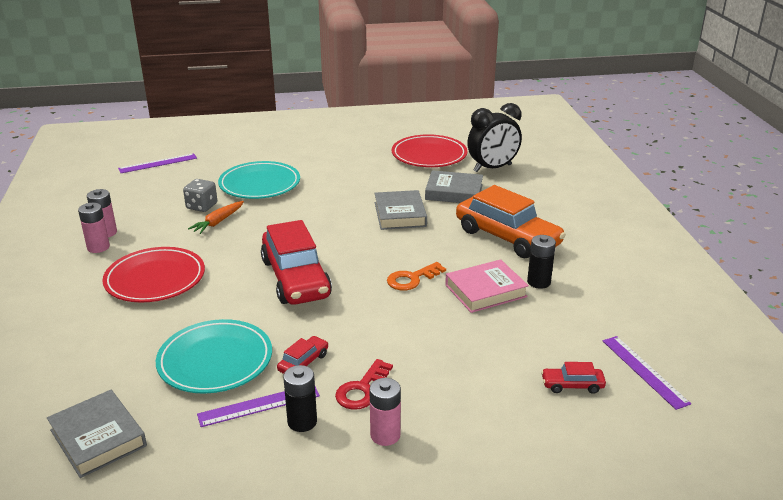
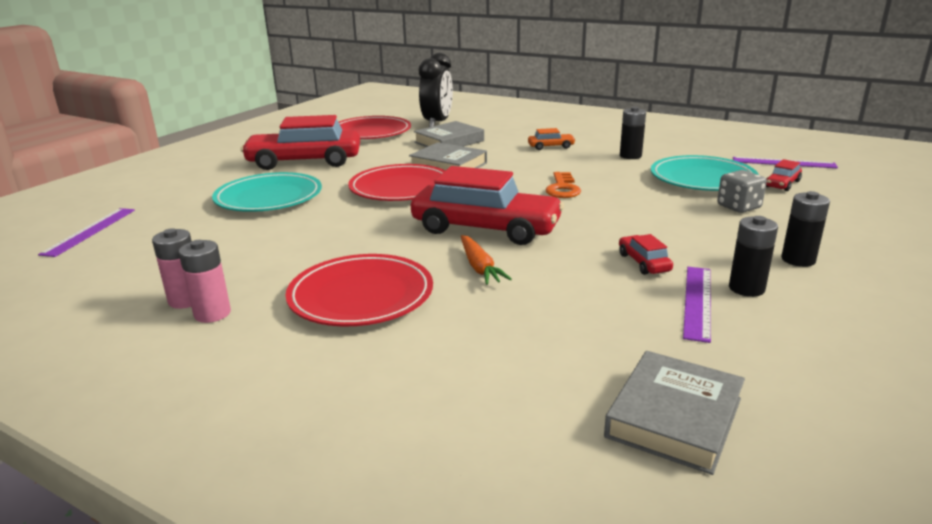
camera: 50 degrees left, 5 degrees down
(98, 438) = (674, 417): grey book -> grey book turned 60 degrees counterclockwise
(202, 206) = (250, 233): grey dice -> grey dice (738, 207)
(215, 361) = (587, 303): turquoise plate -> turquoise plate (702, 179)
(218, 222) = (303, 234): orange carrot -> orange carrot (479, 267)
(330, 218) = (401, 188): none -> red plate
(335, 163) = (304, 162): none -> red car
(362, 389) = (717, 250): red key -> none
(385, 435) = (798, 260): pink battery -> black battery
(485, 291) = (619, 172): pink book -> none
(507, 237) = (551, 147): orange car -> orange car, size x0.42

